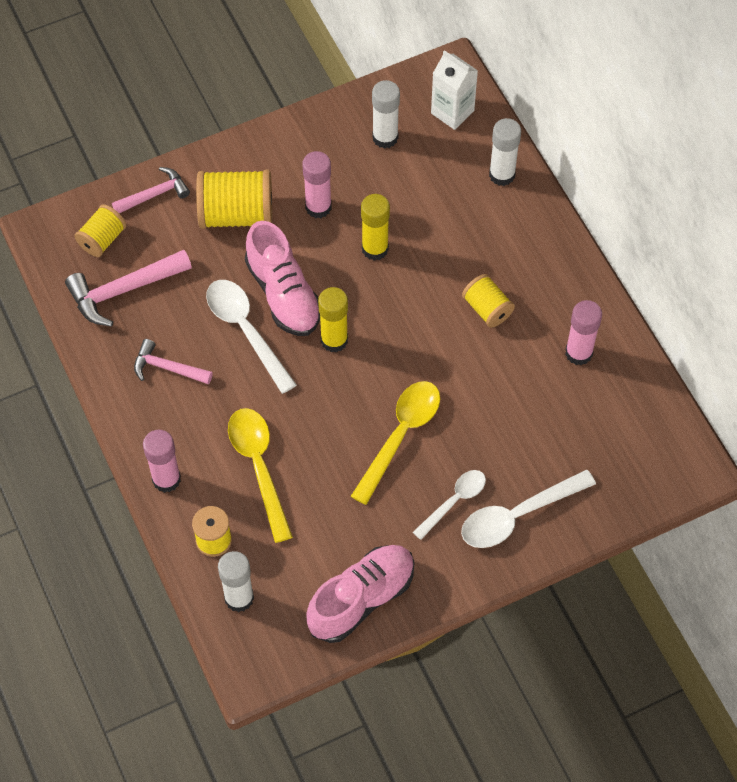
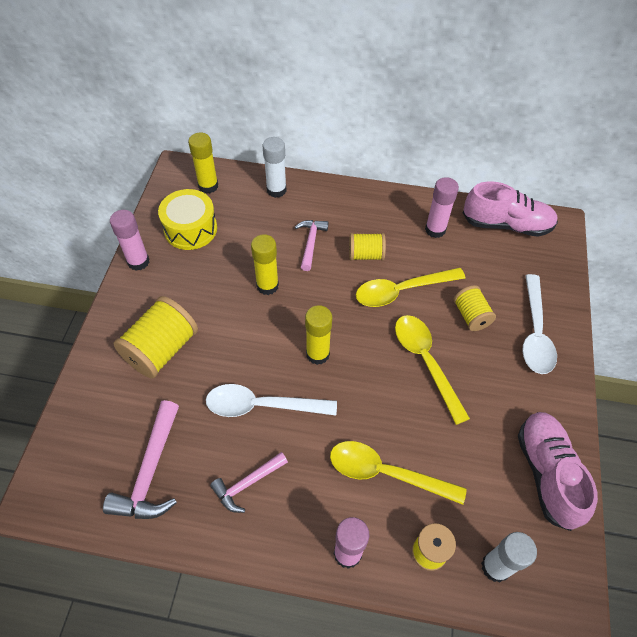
camera: 55 degrees left, 5 degrees down
(102, 239) = (91, 457): yellow spool -> yellow spool (471, 316)
(155, 194) = (91, 392): pink hammer -> pink hammer (311, 243)
(283, 294) = (253, 361): pink shoe -> pink shoe (506, 225)
(318, 207) = (205, 297): pink glue stick -> pink glue stick (138, 262)
(385, 137) = (190, 229): white glue stick -> yellow drum
(452, 112) = (208, 186): white carton -> yellow glue stick
(454, 501) = (500, 362): white spoon -> none
(468, 368) = (401, 291): none -> yellow spoon

